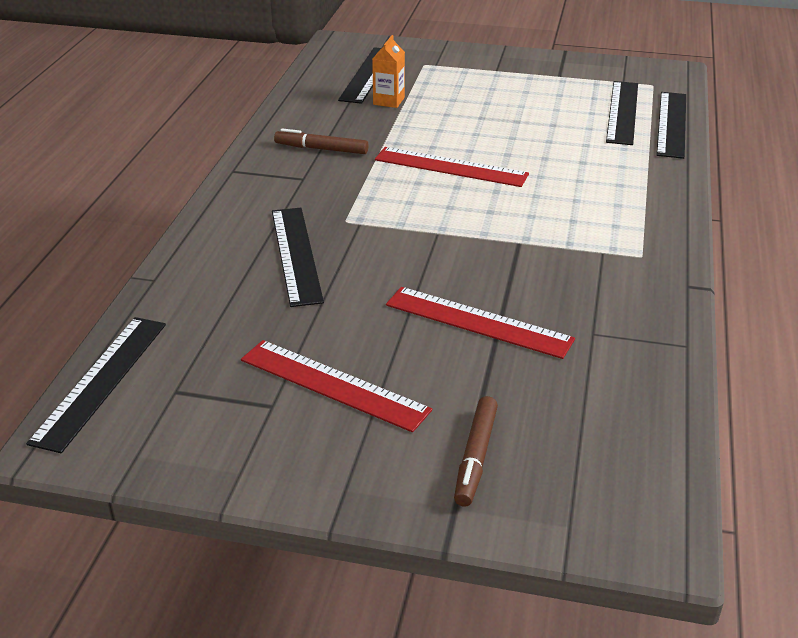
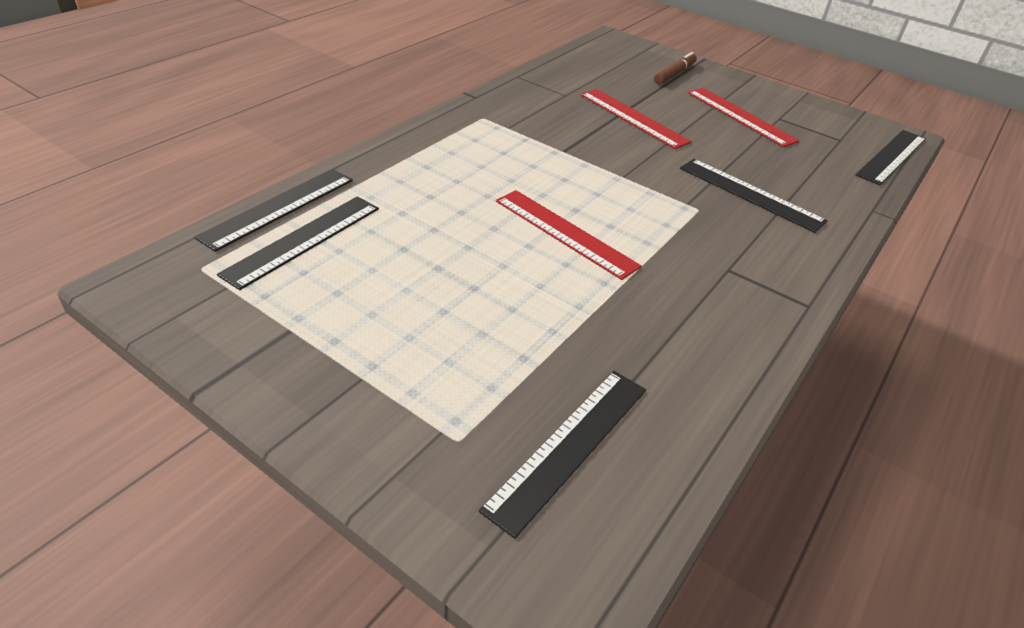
camera: 160 degrees left, 5 degrees up
(296, 255) = (750, 194): black ruler -> black ruler turned 60 degrees counterclockwise
(321, 149) = (697, 303): brown marker -> none
(389, 101) = (571, 363): orange carton -> none

